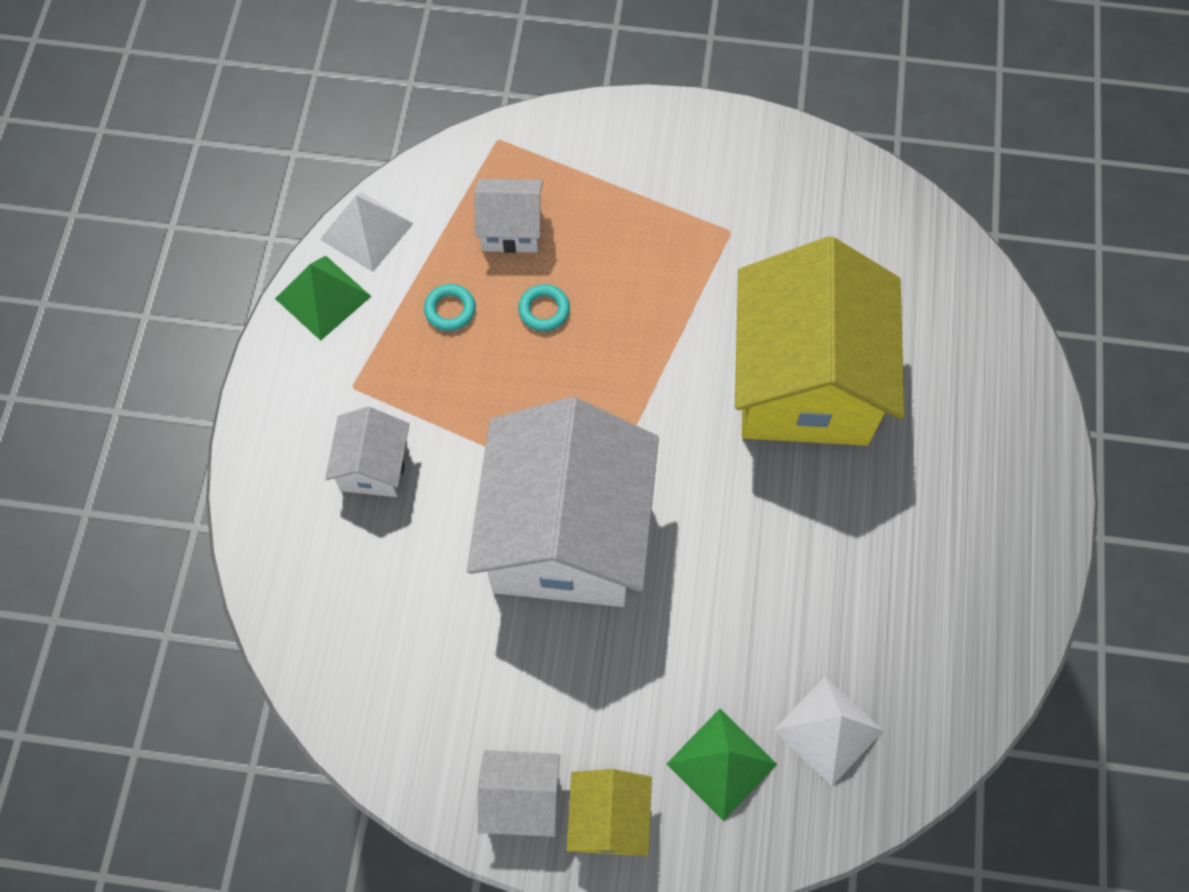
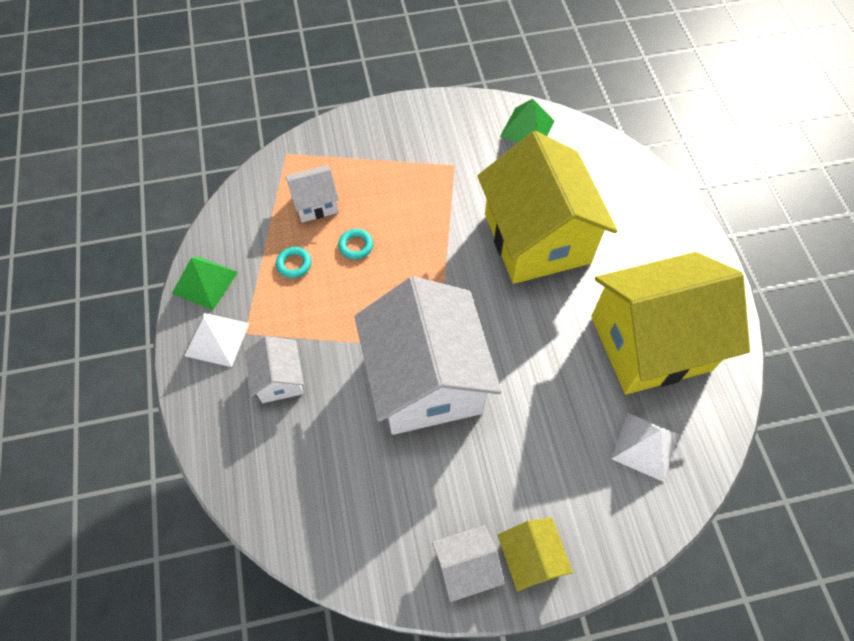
camera: 20 degrees left, 5 degrees down
(366, 231) = (220, 233): white pyramid -> white pyramid (217, 339)
(722, 763) = (588, 493): green pyramid -> green pyramid (527, 128)
(902, 590) = (650, 343): none -> yellow house

